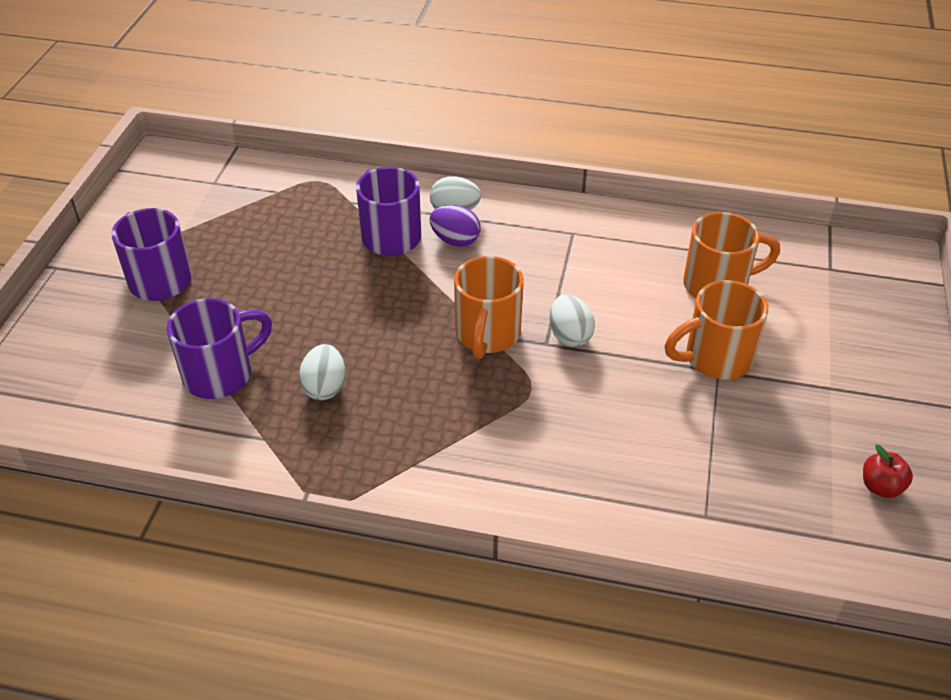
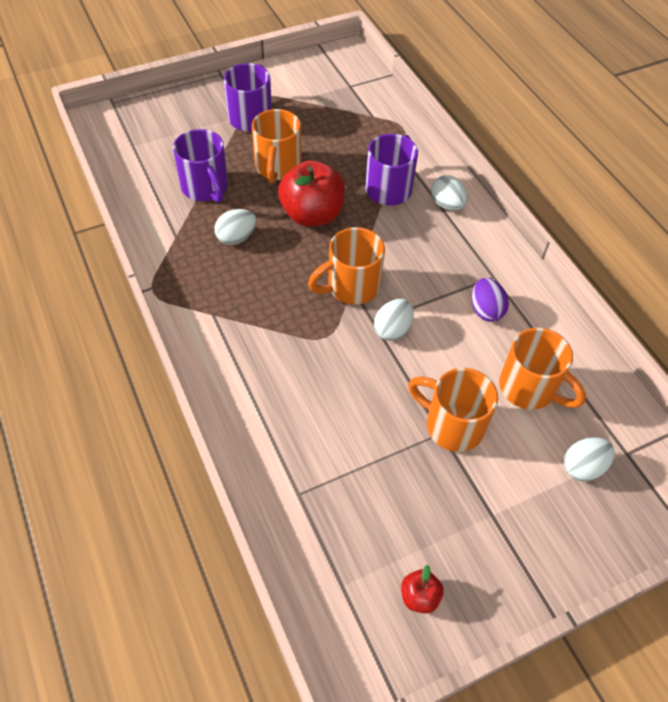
camera: 50 degrees right, 10 degrees up
(221, 374) = (205, 188): purple mug -> purple mug turned 45 degrees clockwise
(262, 300) = (277, 167): none -> orange mug
(360, 310) = (312, 215): none -> red apple
(455, 240) = (419, 221): purple egg -> purple egg (486, 310)
(824, 302) = (583, 467): none -> white egg

